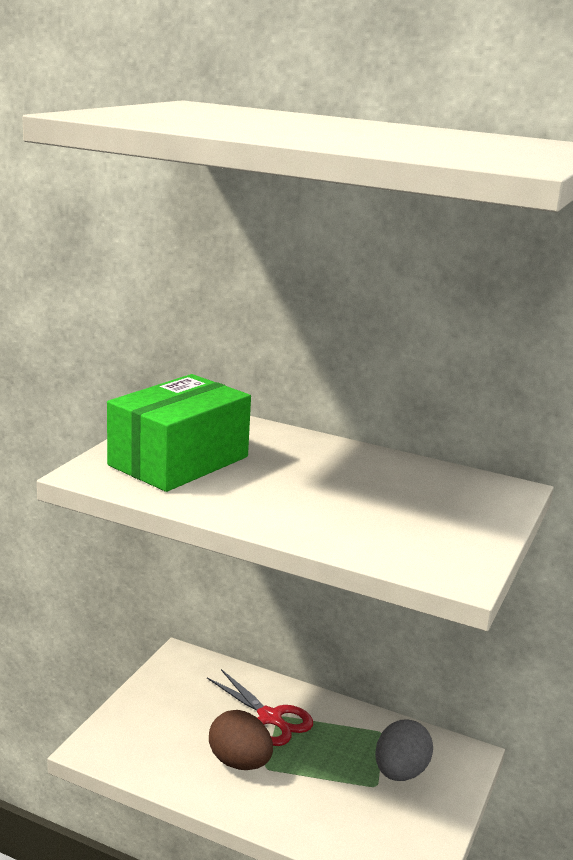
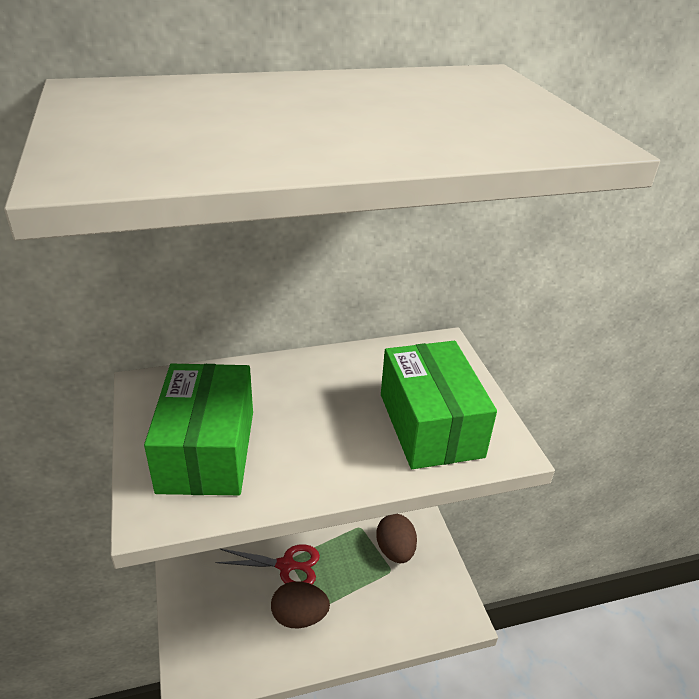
camera: 40 degrees left, 15 degrees up
(400, 772) = (395, 550): grey egg -> brown egg
(401, 527) = (430, 425): none -> green box

